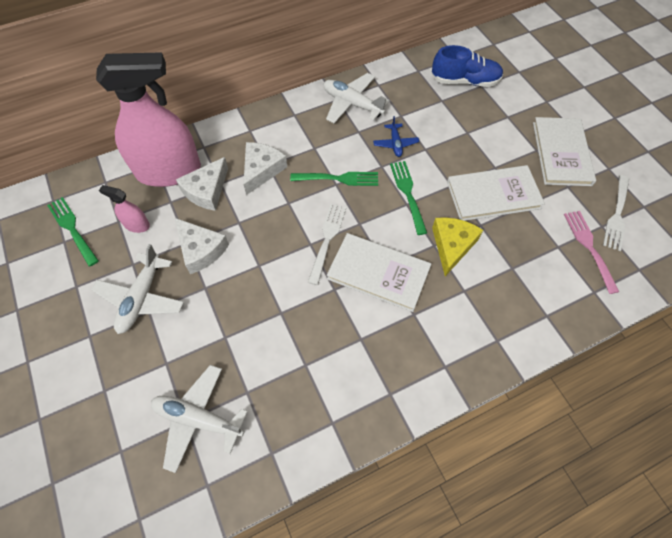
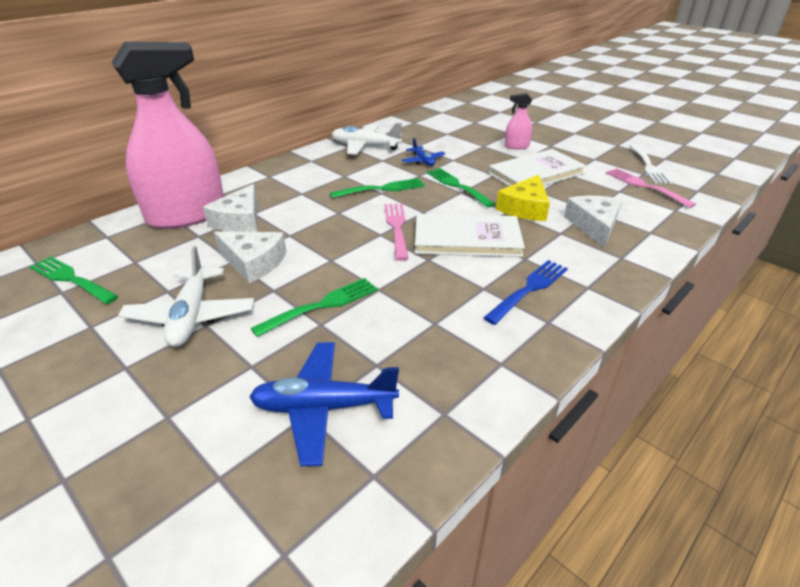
camera: 20 degrees left, 25 degrees down
(137, 225) = (161, 260): pink spray bottle -> pink spray bottle (516, 146)
(198, 419) = (324, 408): white plane -> blue plane
(232, 318) = (321, 306): none -> green fork
(261, 170) = (296, 197): white cheese -> white cheese (594, 225)
(327, 240) = (397, 228): white fork -> pink fork
(395, 353) = (529, 290): none -> blue fork
(452, 245) = (525, 208): yellow cheese -> yellow cheese turned 150 degrees counterclockwise
(465, 81) = (459, 122): blue shoe -> none
(561, 153) = (572, 143): white book -> none

